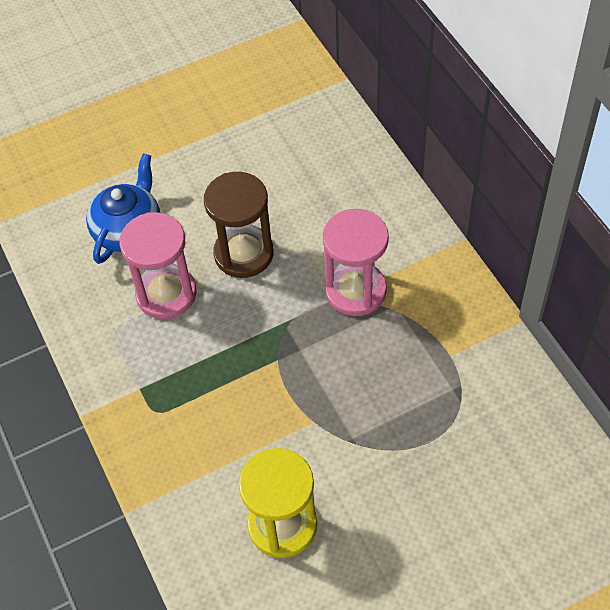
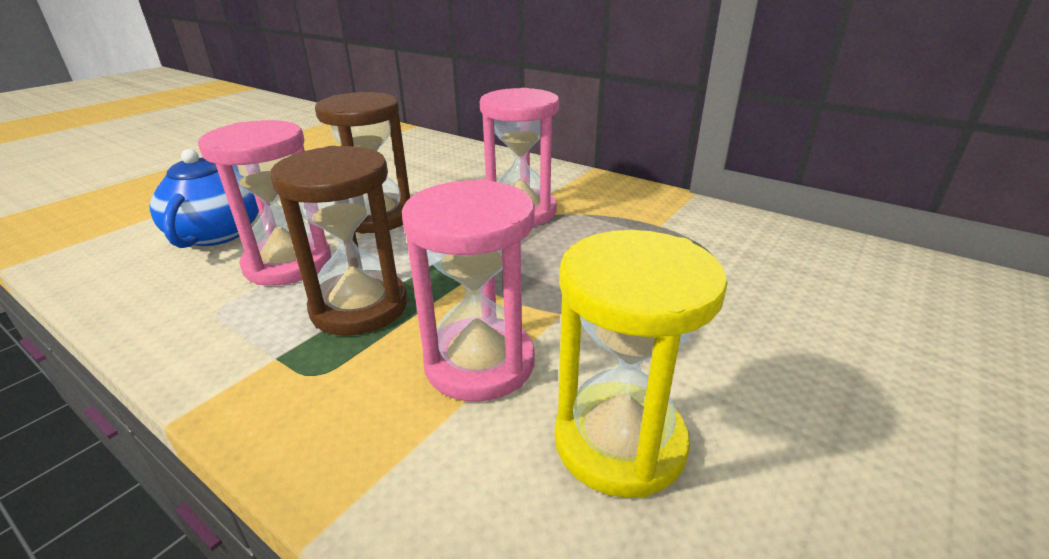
camera: 30 degrees left, 25 degrees down
(196, 362) = (359, 307): none -> brown hourglass
(243, 442) = (479, 363): none -> pink hourglass

